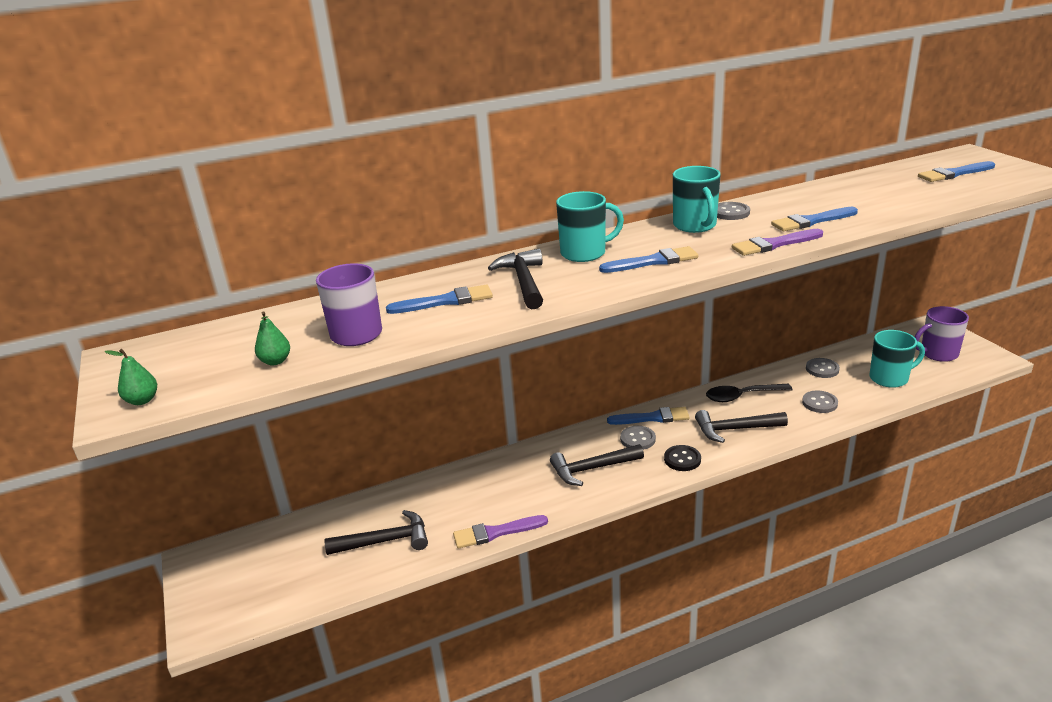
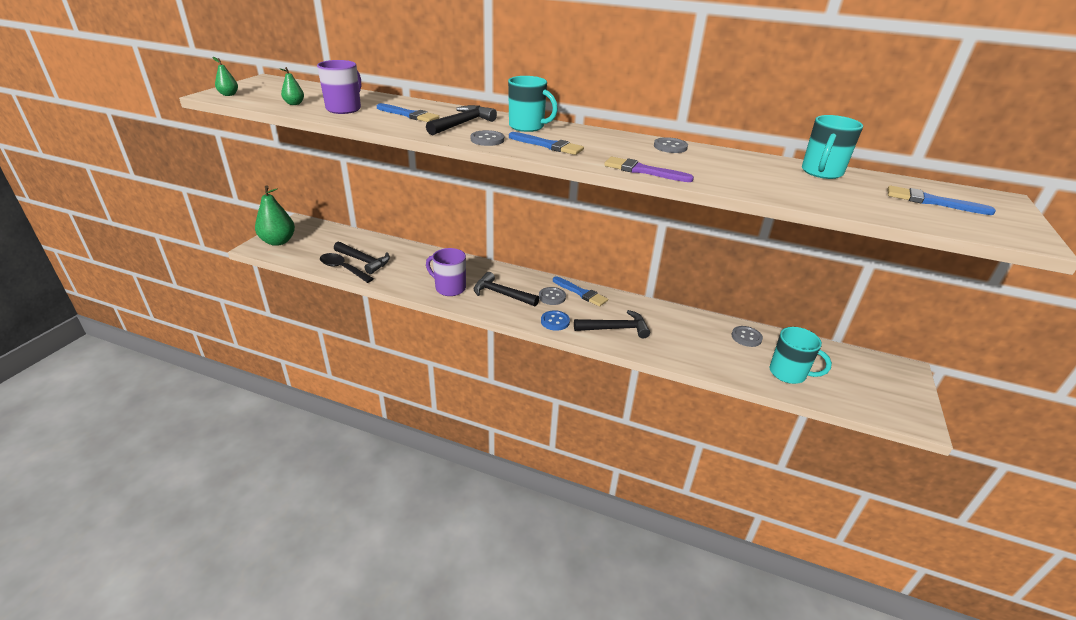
camera: 40 degrees right, 5 degrees up
(220, 600) = (278, 241): none -> green pear
(496, 532) = (408, 289): purple brush -> none
(682, 459) = (555, 321): black button -> blue button
(695, 226) = (626, 143): turquoise mug -> turquoise mug (821, 172)
(735, 429) = (615, 328): black hammer -> black hammer turned 135 degrees clockwise
(742, 396) = (657, 316): black spoon -> black spoon (343, 269)
(811, 221) = (709, 173): blue brush -> none
(819, 403) = (702, 352): grey button -> grey button (487, 140)
(938, 354) = (867, 386): purple mug -> purple mug (449, 288)

